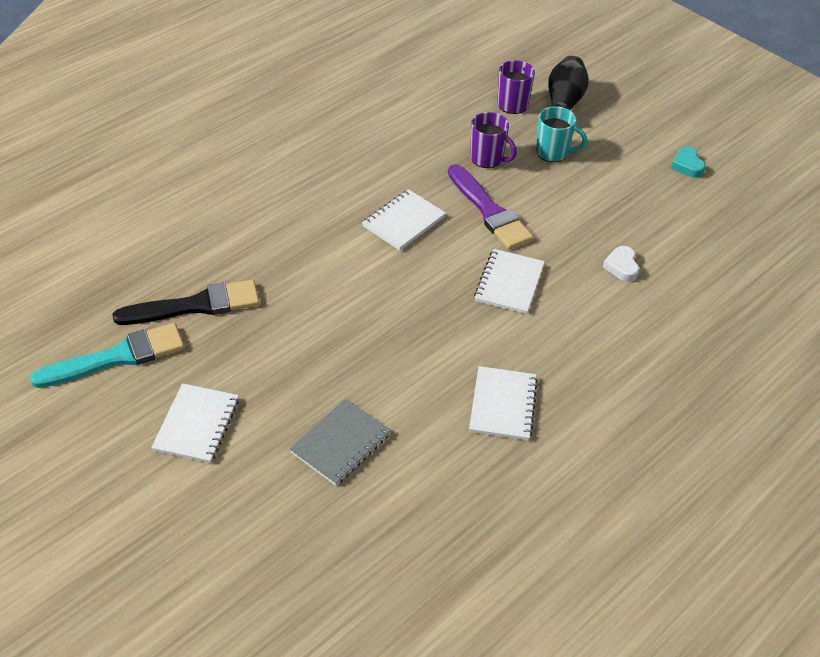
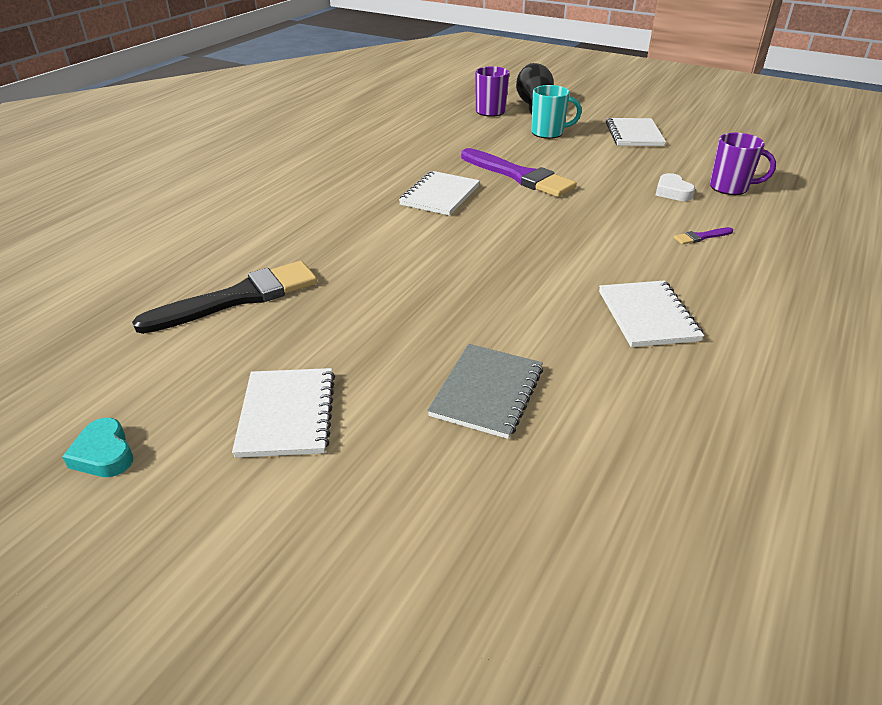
camera: 15 degrees left, 10 degrees down
(116, 357) = (149, 366): turquoise brush -> none
(487, 159) = (492, 144): purple mug -> purple mug (730, 188)
(509, 283) = (577, 220): white notebook -> white notebook (634, 134)
(608, 330) = (701, 237): none -> purple brush
(687, 165) = (669, 124): turquoise heart -> turquoise heart (104, 454)

